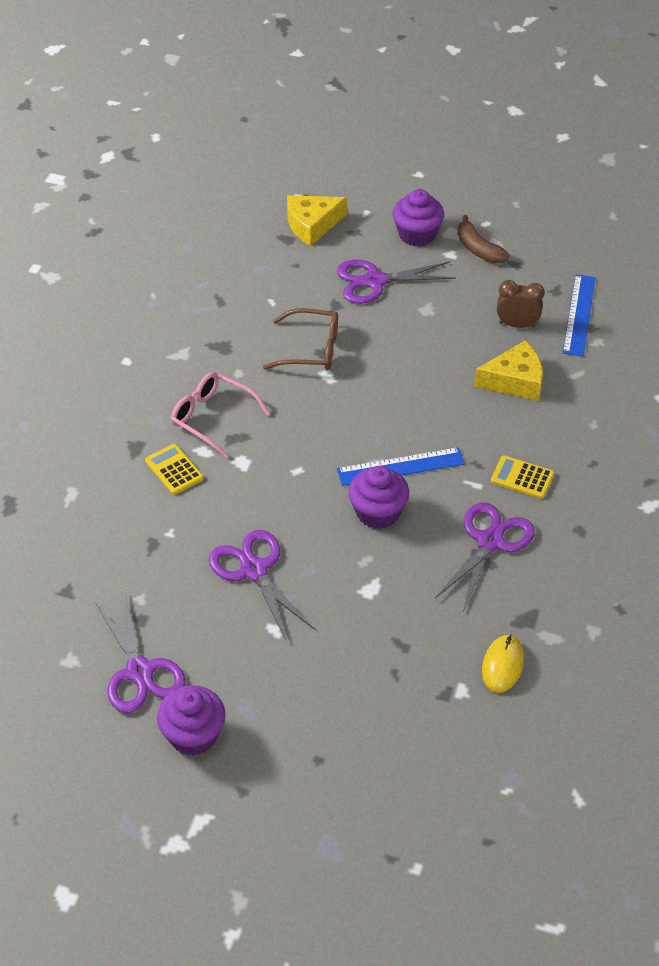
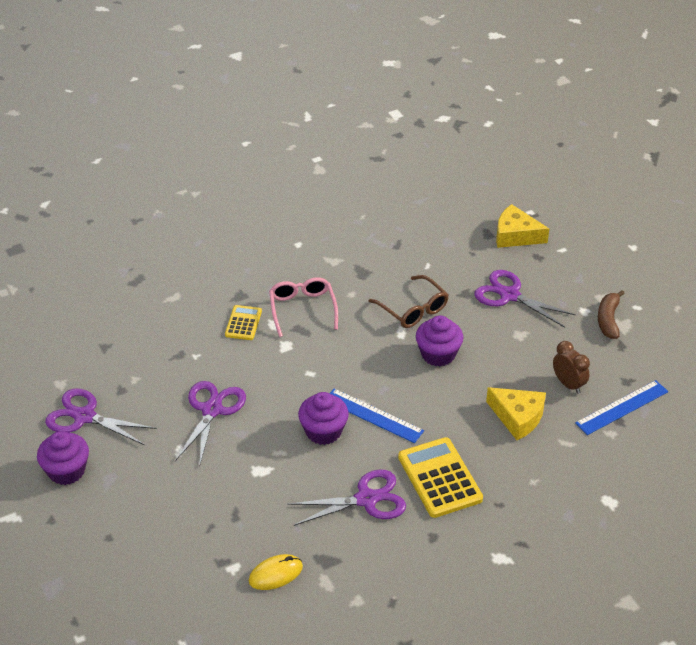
camera: 45 degrees right, 5 degrees down
(140, 671) = (84, 417): purple scissors -> purple scissors turned 90 degrees clockwise
(417, 234) = (578, 284): purple cupcake -> purple cupcake (438, 354)
(522, 478) = (440, 478): yellow calculator -> yellow calculator, size x1.78

